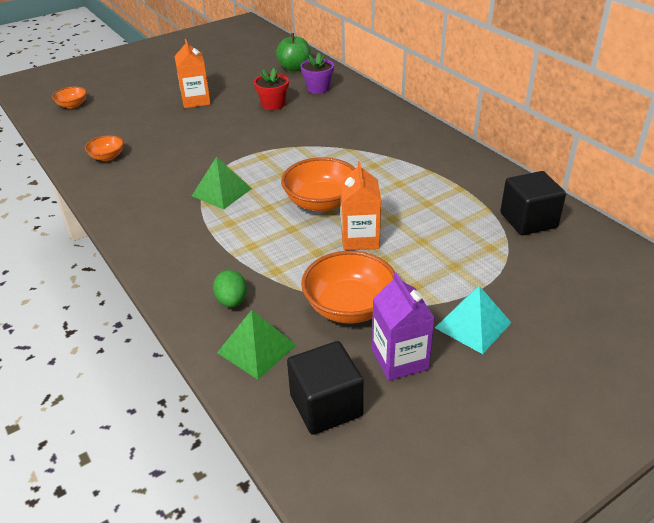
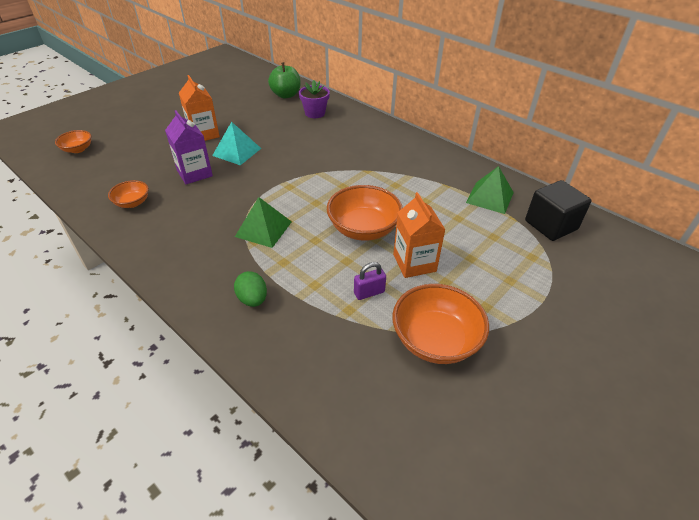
camera: 15 degrees left, 5 degrees up
(232, 301) = (318, 352): green egg -> green egg (253, 299)
(257, 349) = (365, 405): green pyramid -> green pyramid (490, 197)
(273, 105) = (279, 132): red flower pot -> none
(302, 259) = (369, 292): none -> purple padlock
(326, 405) = (460, 462): black cube -> none
(400, 359) = (506, 392): purple carton -> purple carton (194, 173)
(473, 325) = (554, 341): turquoise pyramid -> turquoise pyramid (236, 152)

